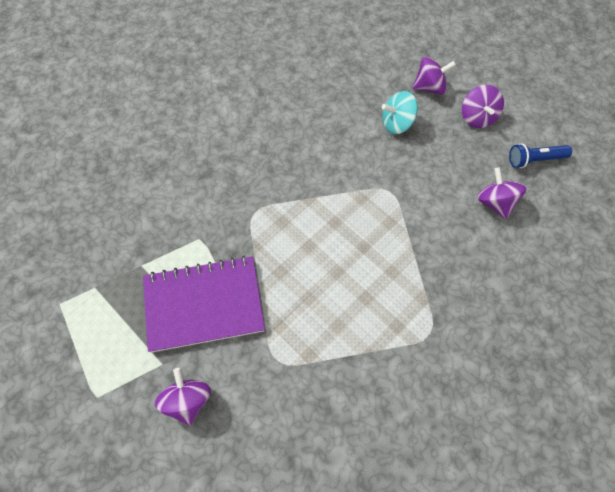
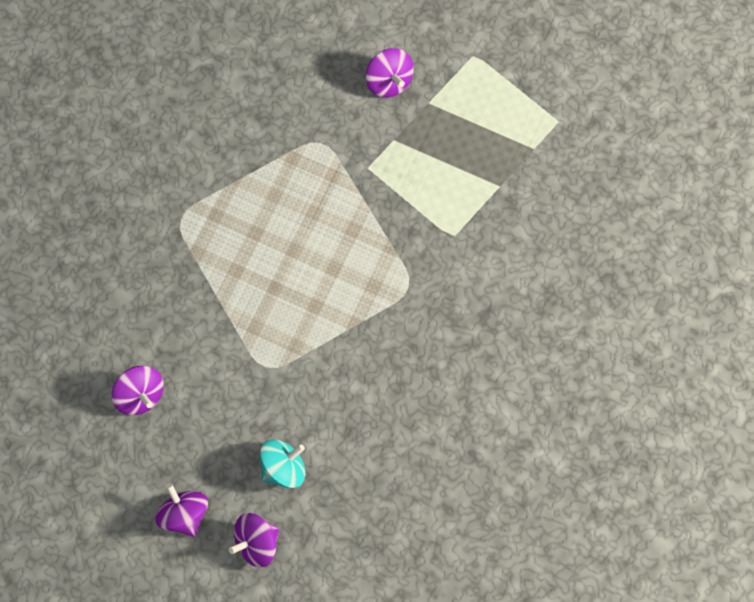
camera: 160 degrees right, 10 degrees up
(204, 305) = (415, 169): purple notebook -> none
(535, 160) = (102, 472): blue flashlight -> none

